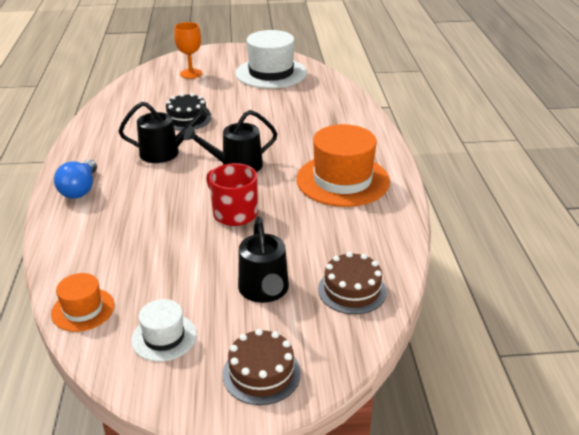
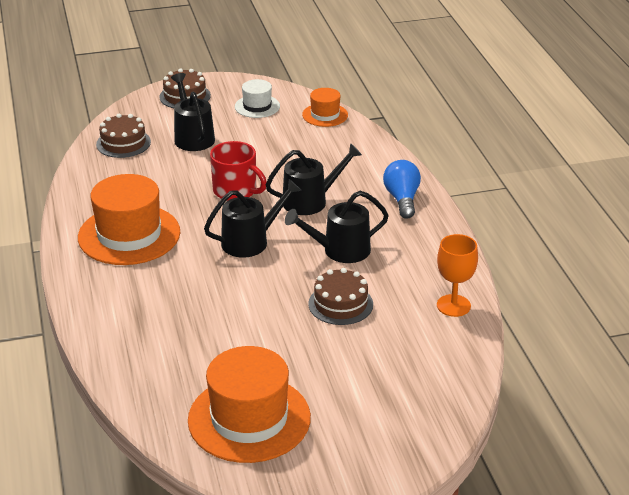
camera: 170 degrees right, 0 degrees up
(166, 196) = (310, 201): none -> black watering can
(187, 119) = (340, 304): black cake -> brown cake
(191, 73) = (384, 402): orange goblet -> orange goblet (453, 305)
(271, 73) = (249, 419): white hat -> orange hat

